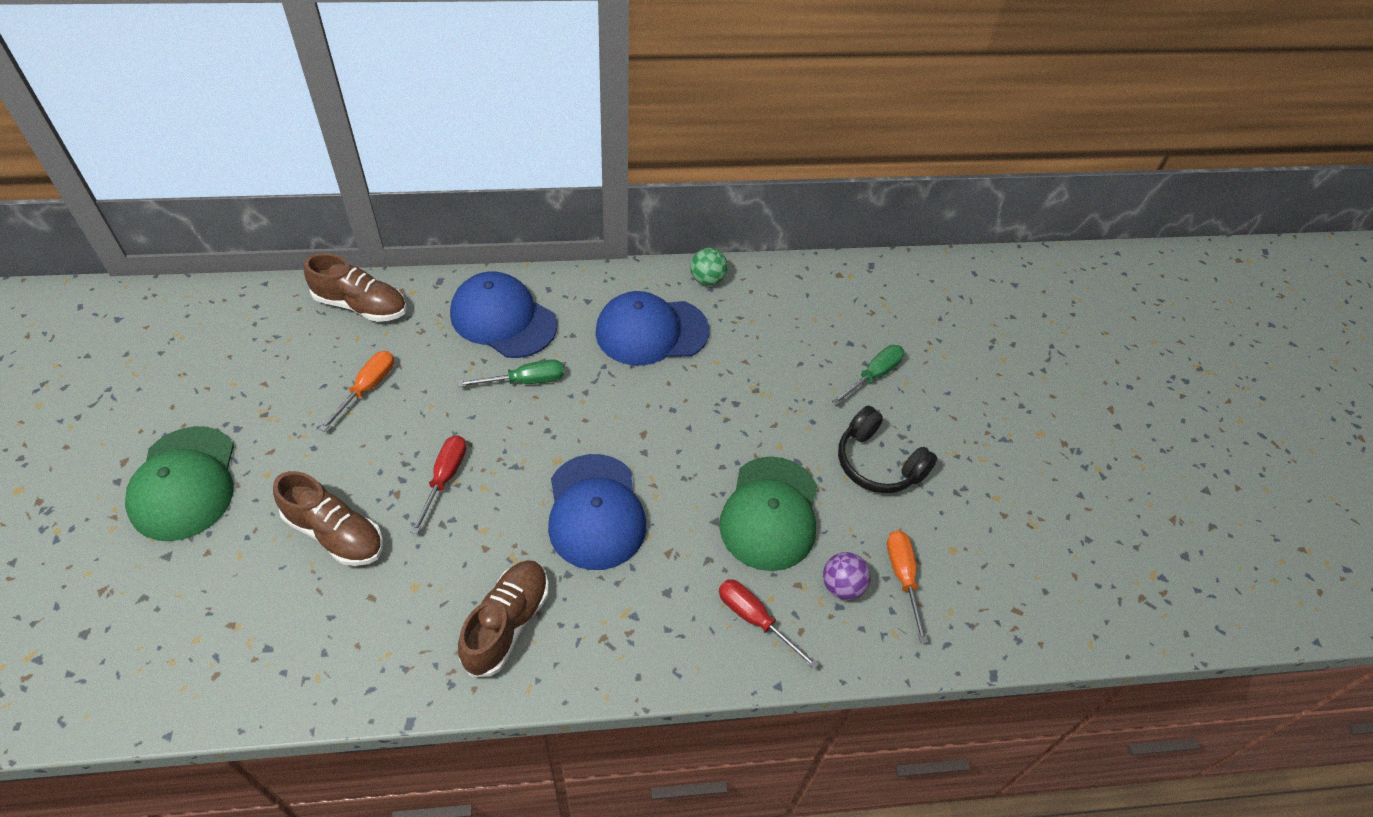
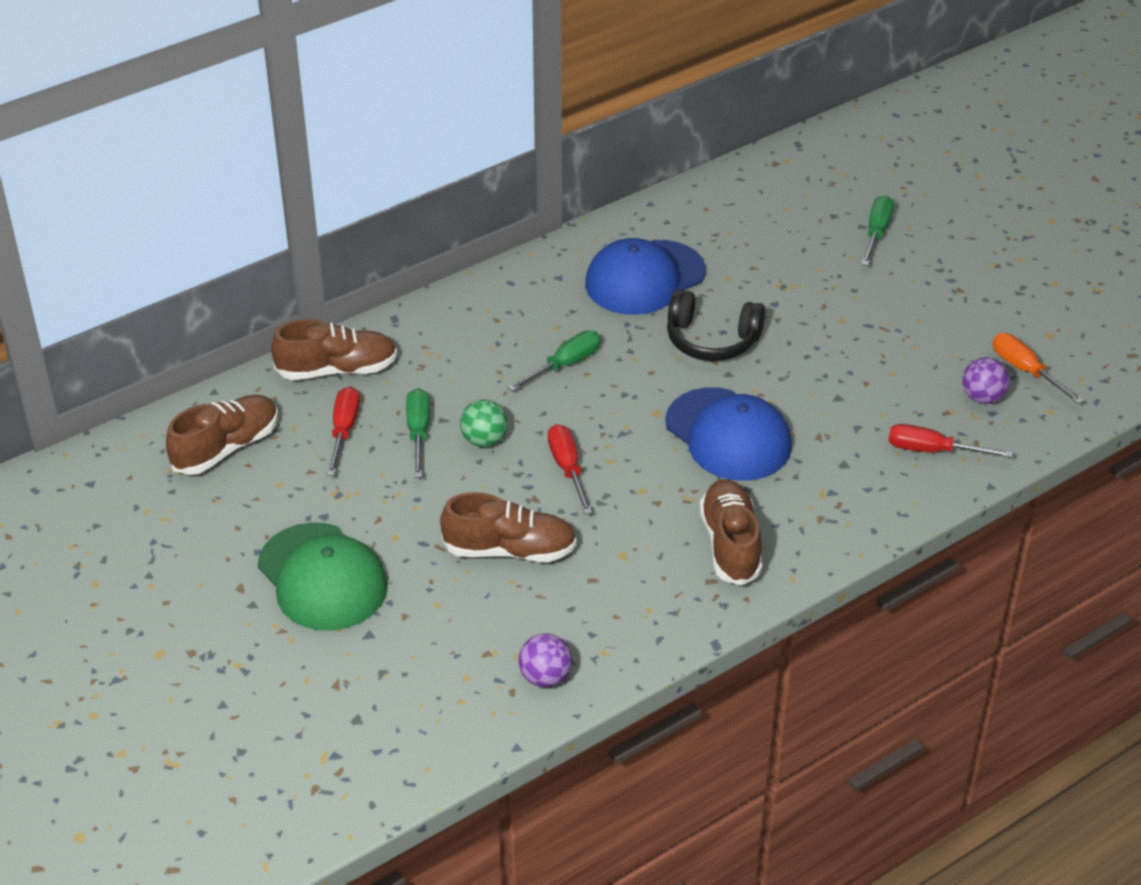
camera: 25 degrees left, 10 degrees down
(228, 334) = (226, 448): none -> brown shoe
(251, 676) = (545, 677): none -> purple ball
(318, 360) = (344, 431): none -> red screwdriver
(367, 388) = (418, 432): orange screwdriver -> green screwdriver
(503, 319) = (492, 324): blue cap -> none
(707, 279) = (657, 215): green ball -> green ball (484, 440)
(770, 513) = (879, 372): green cap -> none
(878, 463) = (937, 298): black headphones -> black headphones (711, 340)

